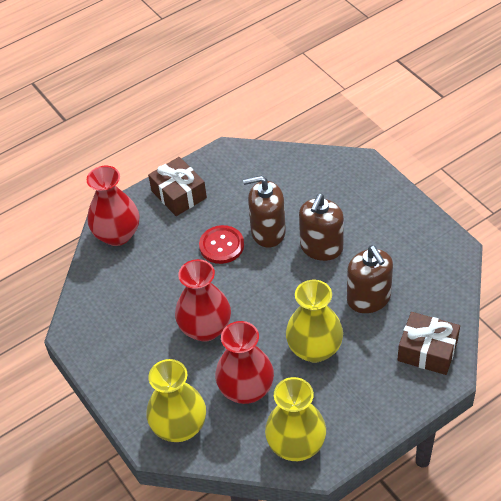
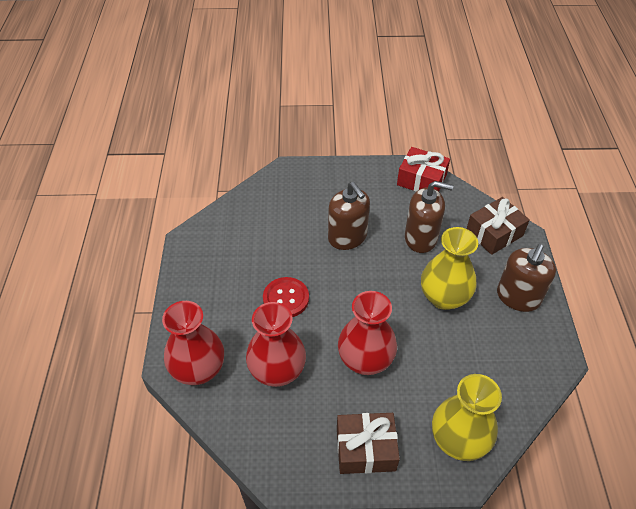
camera: 60 degrees left, 0 degrees up
(179, 194) = (199, 297): brown gift -> brown gift (365, 449)
(246, 389) = (452, 366): red vase -> red vase (277, 371)
(268, 232) = (300, 260): brown soap dispenser -> brown soap dispenser (518, 297)
(296, 445) = (531, 362): yellow vase -> none
(444, 262) = (421, 180): none -> red gift

